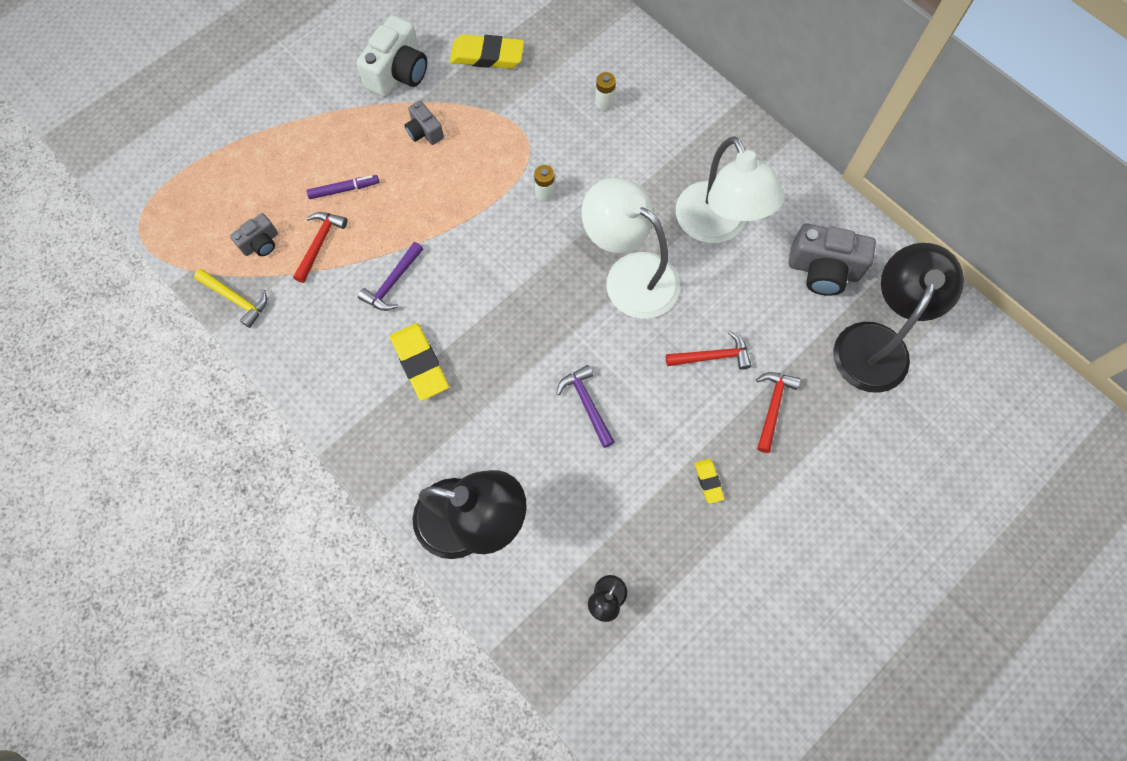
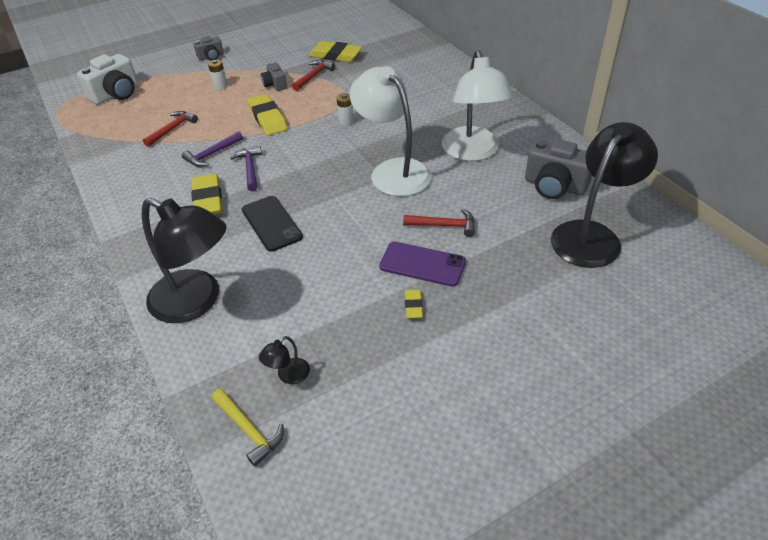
camera: 15 degrees right, 25 degrees down
(236, 299) = (98, 150): yellow hammer -> yellow hammer (249, 430)
(261, 243) = (132, 124): grey camera -> grey camera (211, 57)
(344, 189) = (204, 105): purple marker -> none
(398, 73) = (271, 58): white camera -> white camera (116, 94)
(439, 202) = (267, 118): none -> yellow eraser
(512, 389) = (271, 223): none -> black phone
(586, 404) = (327, 240): purple hammer -> purple hammer (250, 168)
(604, 103) = (408, 83): white battery -> white battery (220, 86)
(703, 420) = (422, 264): none -> purple phone
(772, 407) = (487, 264): red hammer -> red hammer (313, 76)

